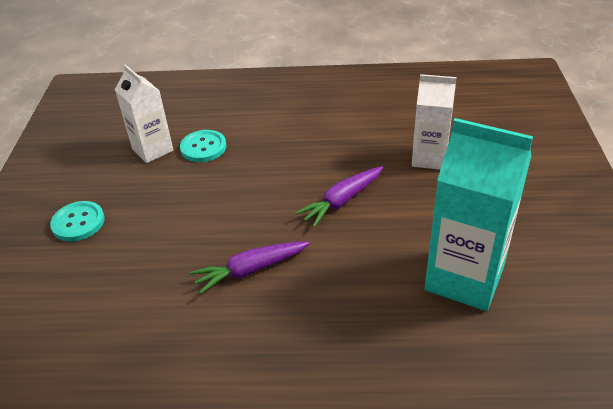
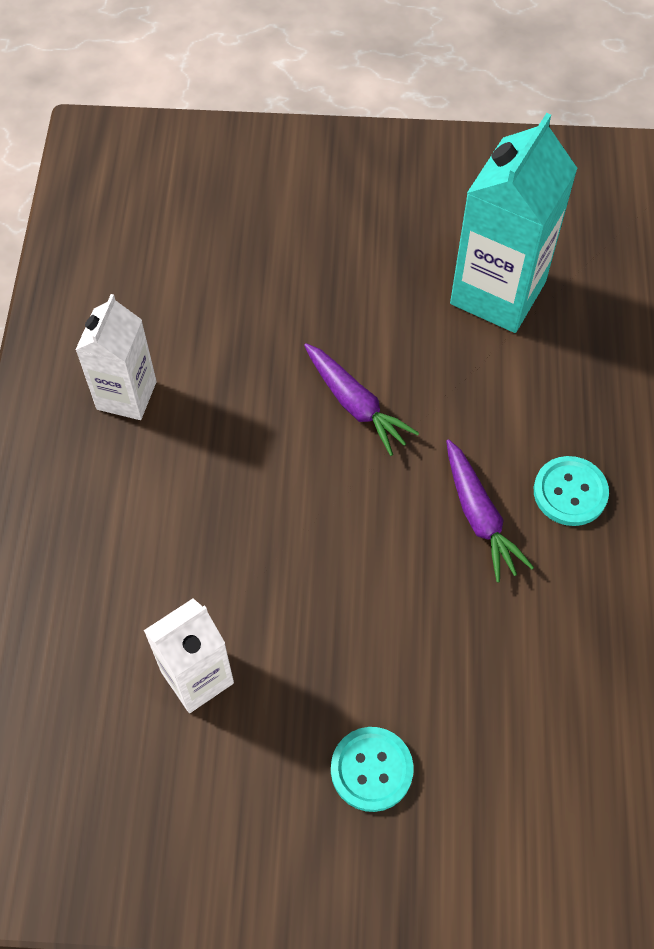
camera: 90 degrees left, 20 degrees up
(203, 147) = (204, 594): turquoise button -> turquoise button (570, 492)
(429, 158) = (277, 293): white carton -> white carton (126, 395)

